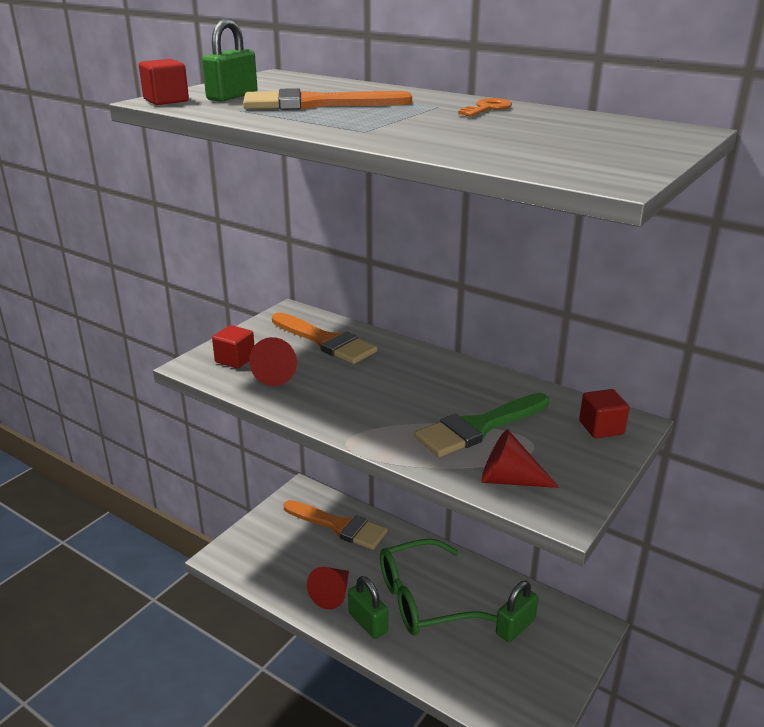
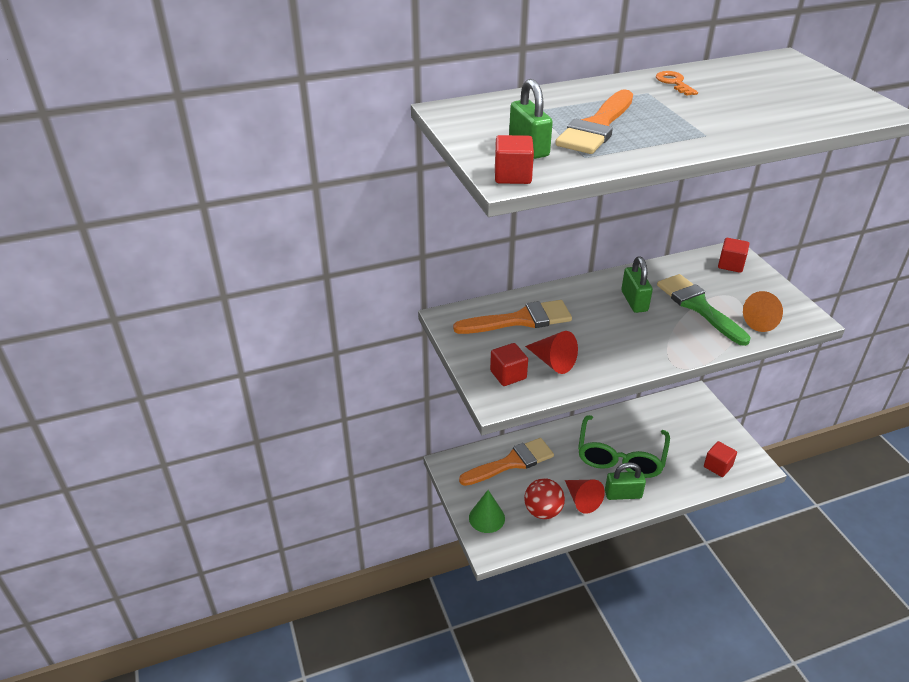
camera: 55 degrees left, 10 degrees up
(255, 539) = (486, 518): none -> green cone
(293, 572) = (543, 511): none -> red ball
(478, 427) = (698, 306): green brush -> green brush turned 150 degrees clockwise
(491, 691) = (718, 466): none -> red cube
(509, 480) = (764, 321): red cone -> orange cone
(515, 627) = (674, 427): green padlock -> green padlock (634, 301)

